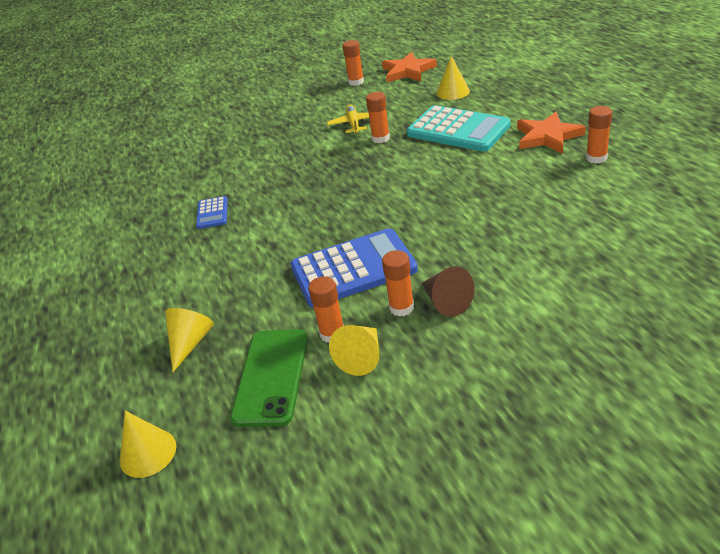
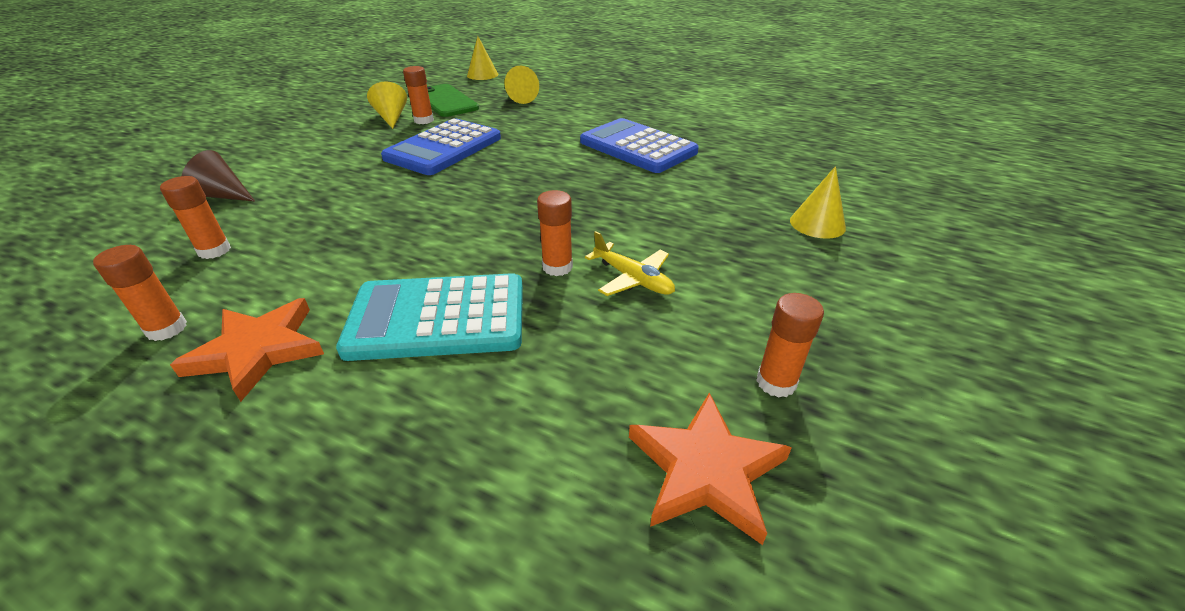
camera: 135 degrees right, 0 degrees up
(212, 213) = (637, 147): blue calculator -> blue calculator, size x2.10
(401, 307) = (380, 140): orange glue stick -> orange glue stick (214, 250)
(446, 302) = (343, 150): brown cone -> brown cone (223, 195)
(453, 92) = (518, 421): yellow cone -> yellow cone (817, 224)

